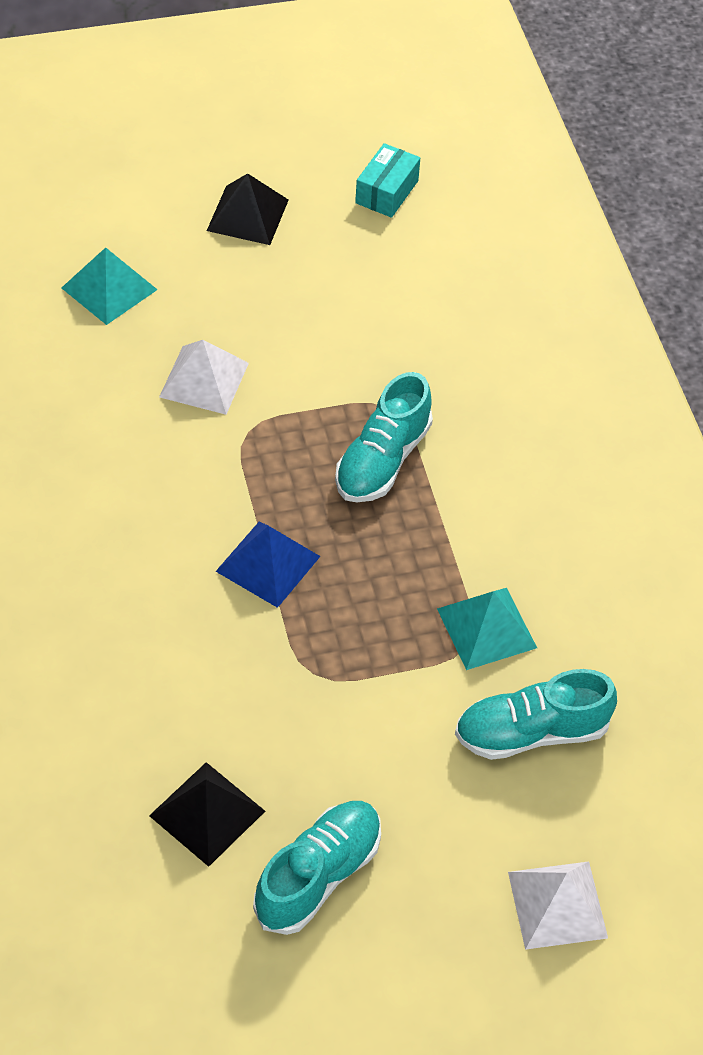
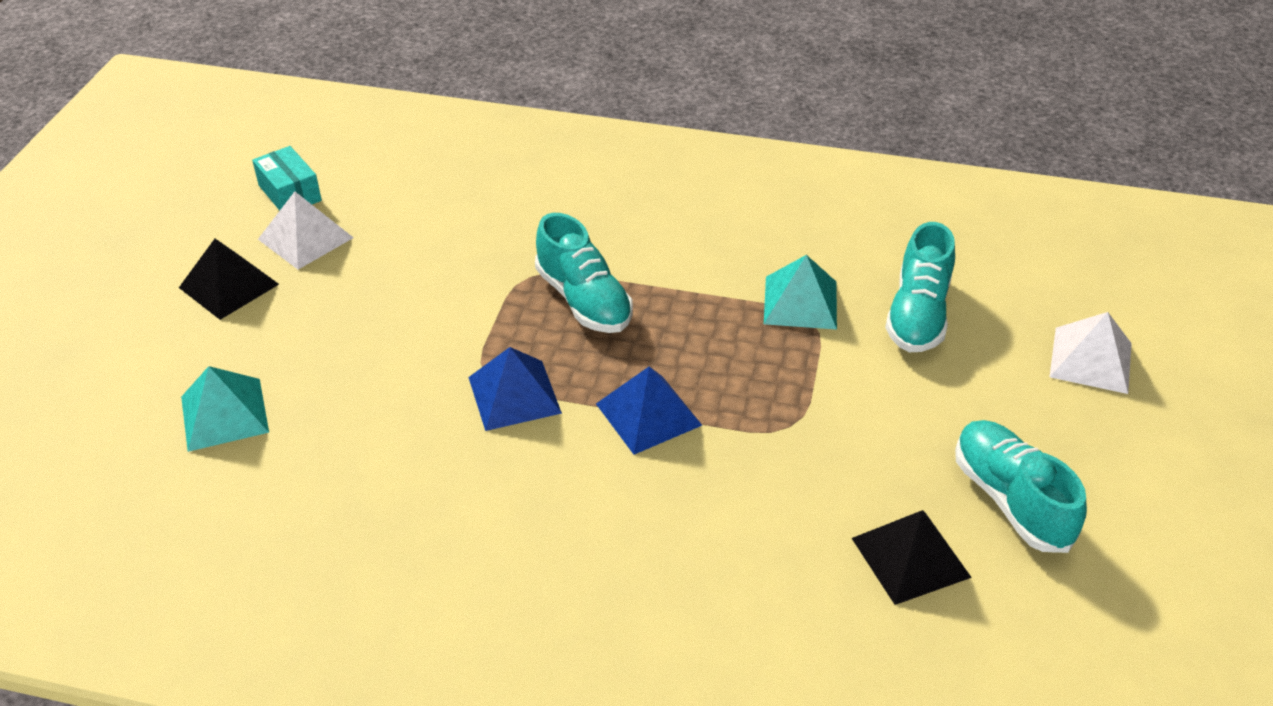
camera: 60 degrees left, 10 degrees down
(204, 380) = (400, 384): white pyramid -> white pyramid (306, 238)
(236, 461) = (514, 394): none -> blue pyramid

